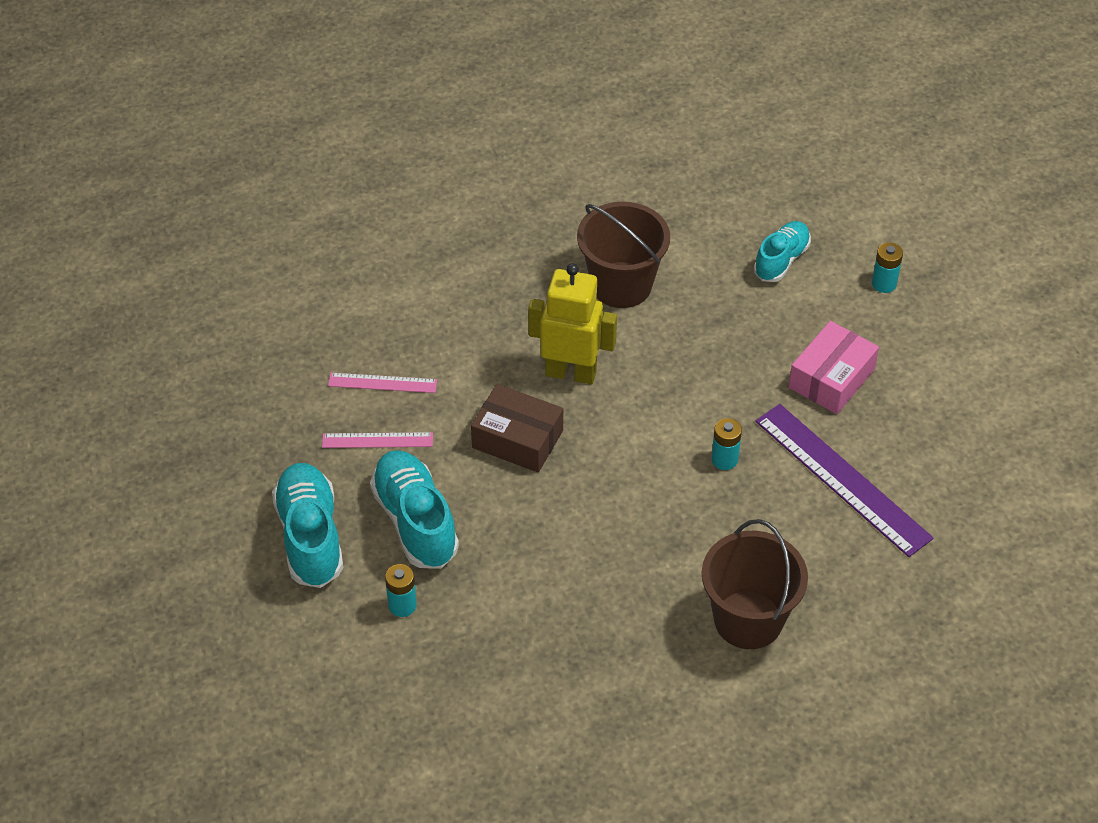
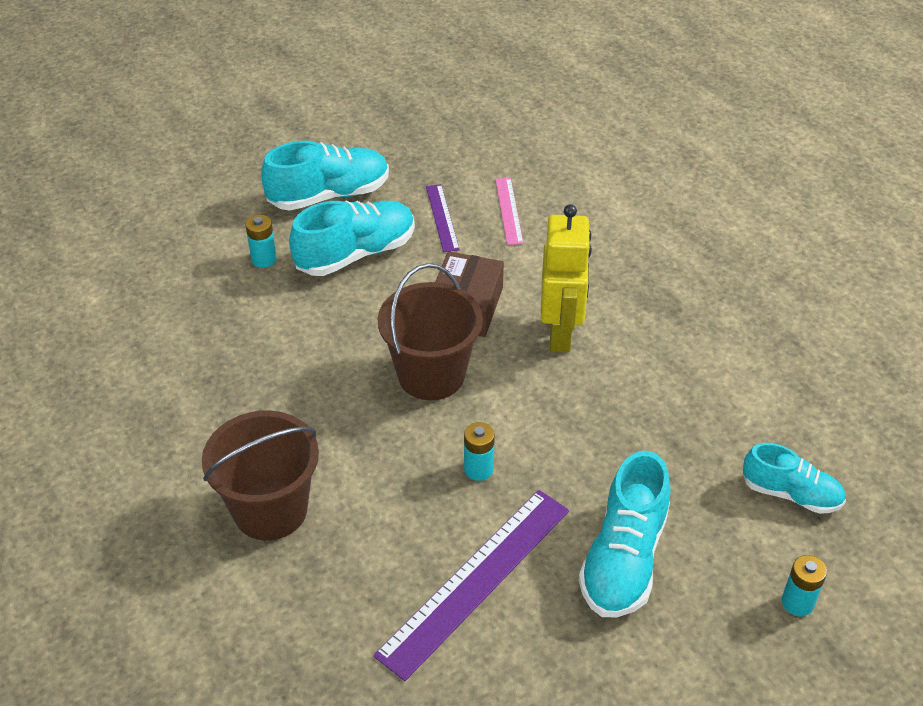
camera: 80 degrees right, 5 degrees down
(377, 440) = (442, 217): pink ruler -> purple ruler
(621, 285) = (694, 358): brown bucket -> brown bucket (431, 375)
(831, 378) = (623, 558): pink box -> turquoise shoe

